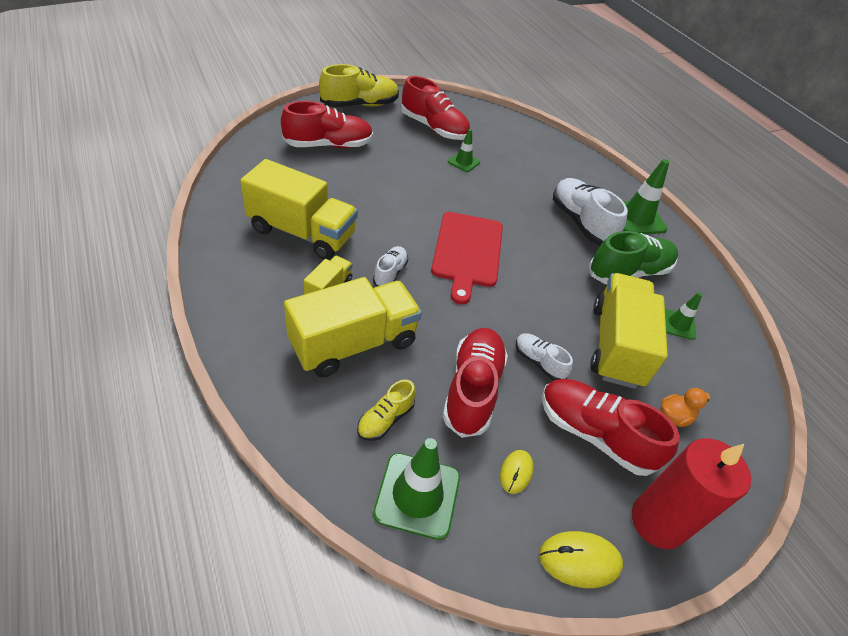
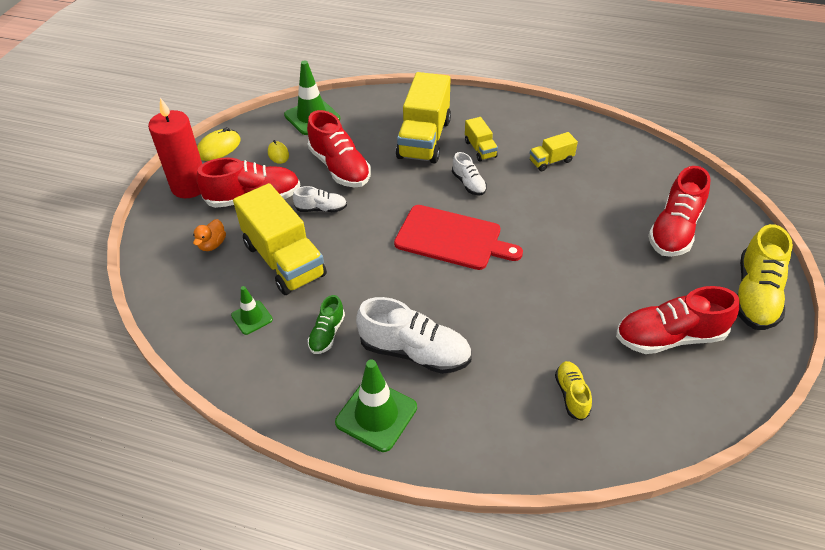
camera: 140 degrees right, 0 degrees up
(302, 232) = (551, 161): yellow truck -> yellow truck, size x0.48
(385, 419) = (362, 127): yellow shoe -> yellow shoe (571, 395)
(463, 162) = (583, 321): green traffic cone -> none
(467, 252) = (452, 238): red cutting board -> red cutting board turned 150 degrees clockwise
(629, 272) = (327, 334): green shoe -> green shoe, size x0.53

